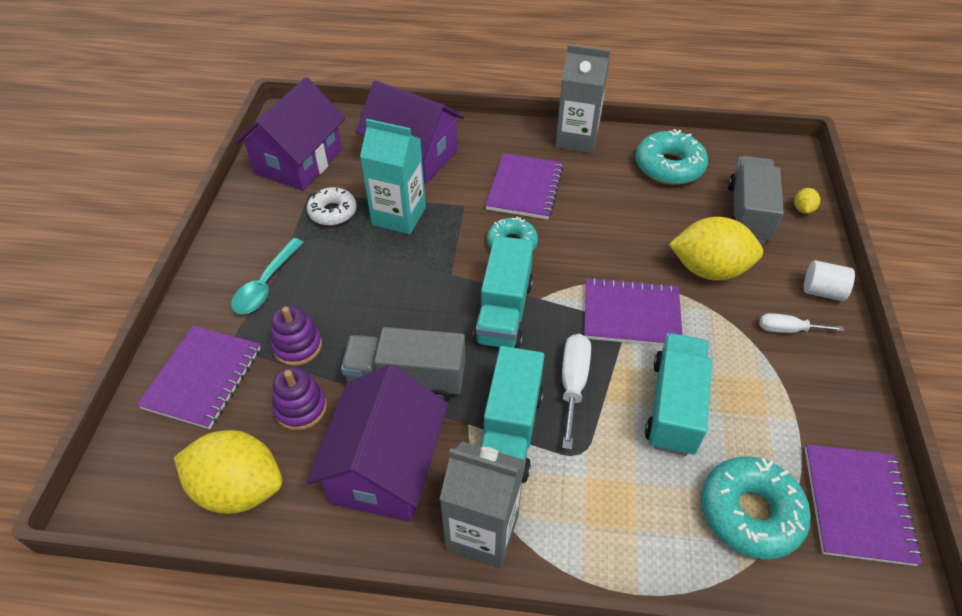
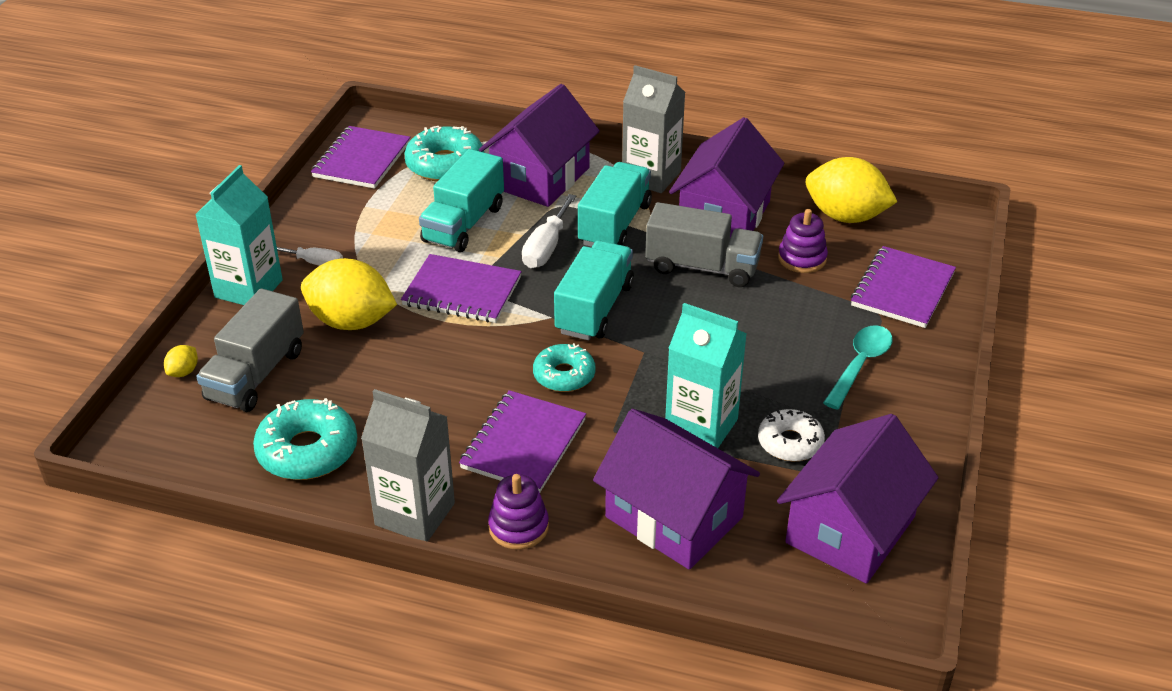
camera: 170 degrees left, 10 degrees down
(297, 346) = (813, 304): purple stacking toy -> purple stacking toy (518, 527)
(621, 505) = (540, 178): none -> purple house
(822, 291) = (248, 289): white cylinder -> turquoise carton

